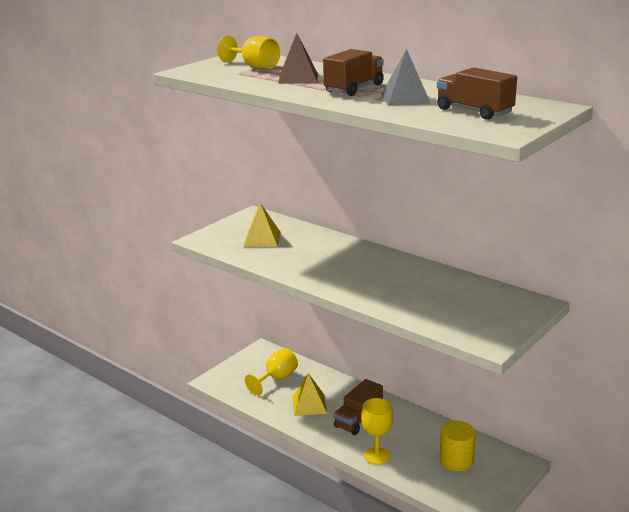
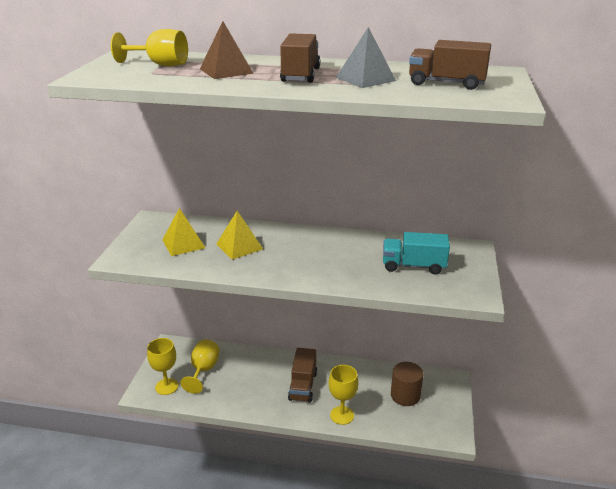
camera: 30 degrees left, 5 degrees up
(236, 382) = (166, 386): none -> yellow goblet
(309, 405) = (250, 386): yellow pyramid -> yellow pyramid (239, 246)
(454, 304) = (413, 266): none -> turquoise truck
(456, 460) = (405, 395): yellow cylinder -> brown cylinder

